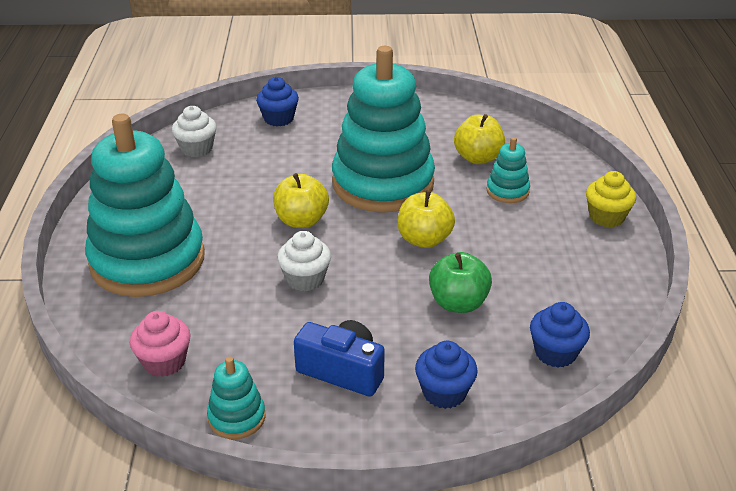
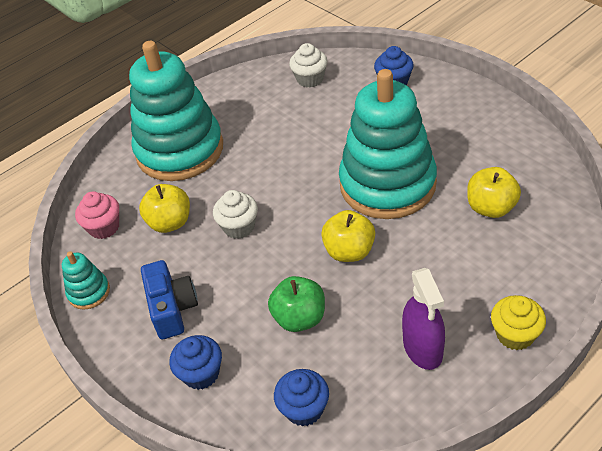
camera: 55 degrees right, 10 degrees up
(301, 221) = (295, 180): yellow apple -> yellow apple (170, 222)
(507, 191) = (469, 253): turquoise stacking toy -> none
(568, 261) = (423, 348): none -> purple spray bottle

